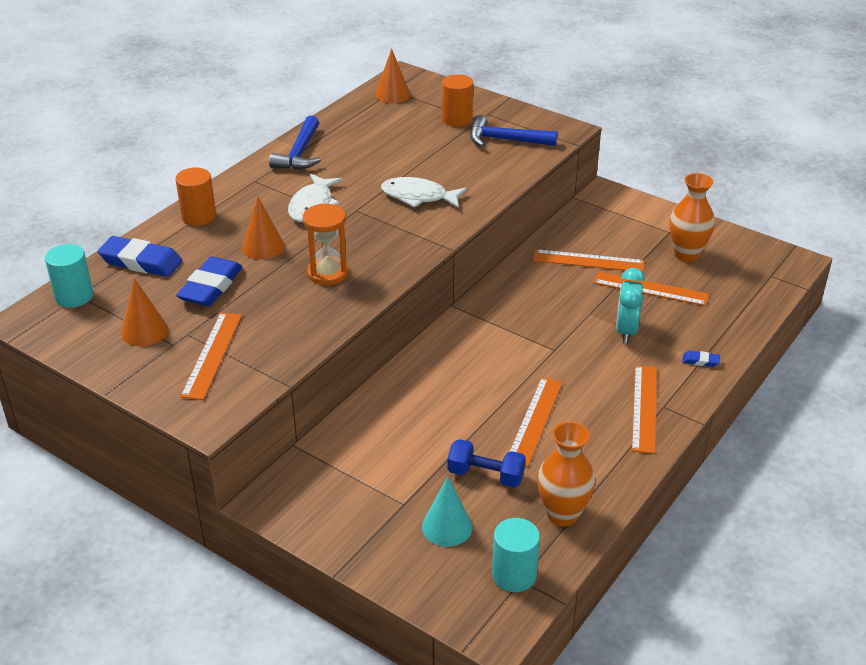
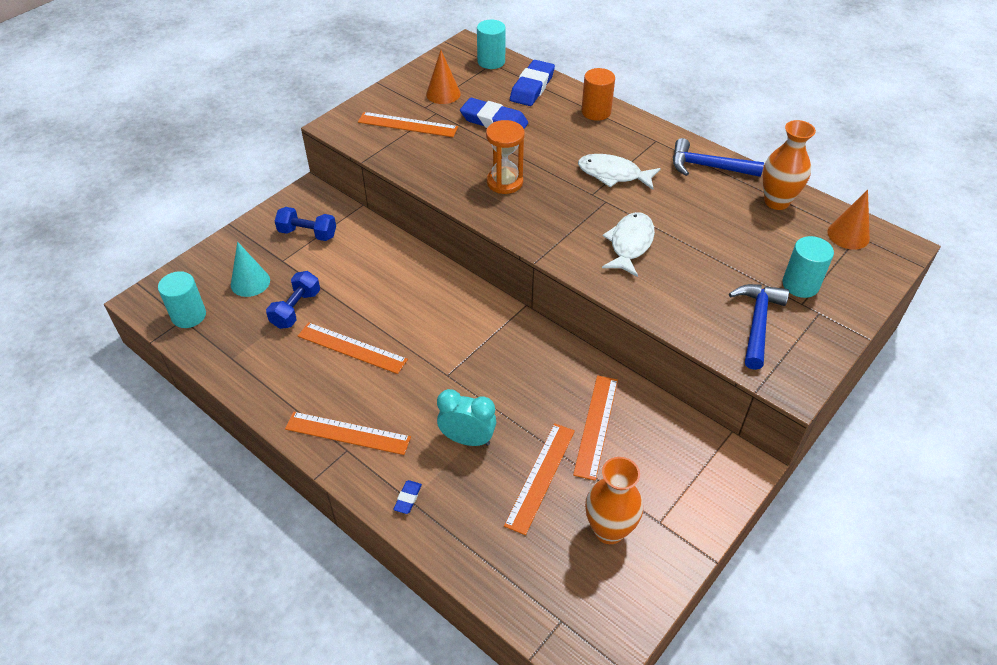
camera: 95 degrees right, 10 degrees up
(263, 247) = (548, 146): orange cone -> none
(351, 488) = (307, 233): none -> blue dumbbell
(457, 119) = (800, 285): orange cylinder -> turquoise cylinder
(562, 514) = (237, 352): orange vase -> orange vase (776, 201)

